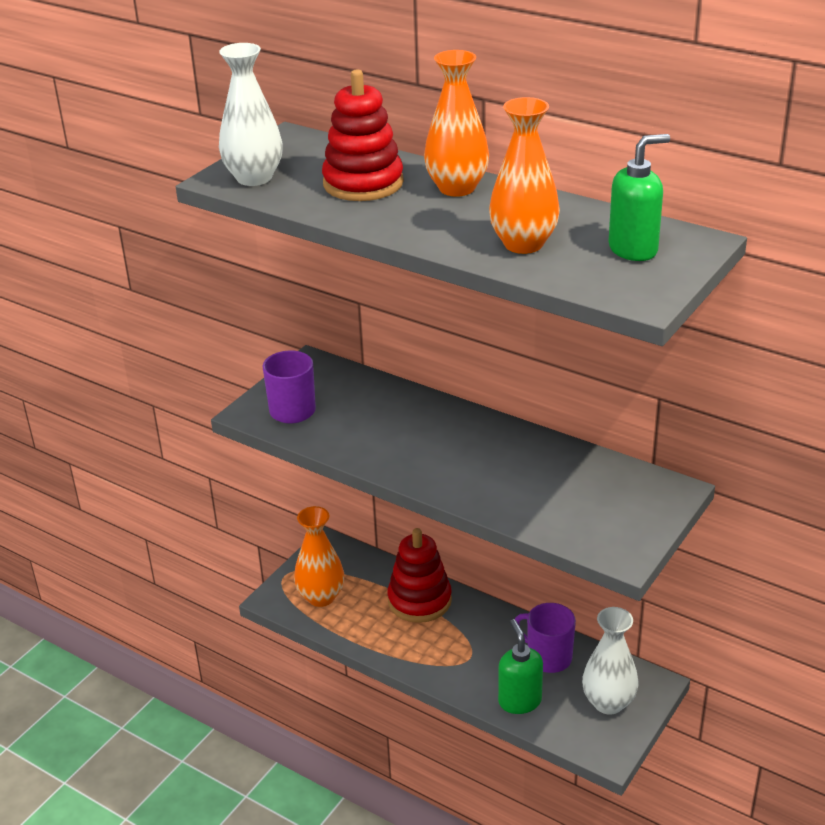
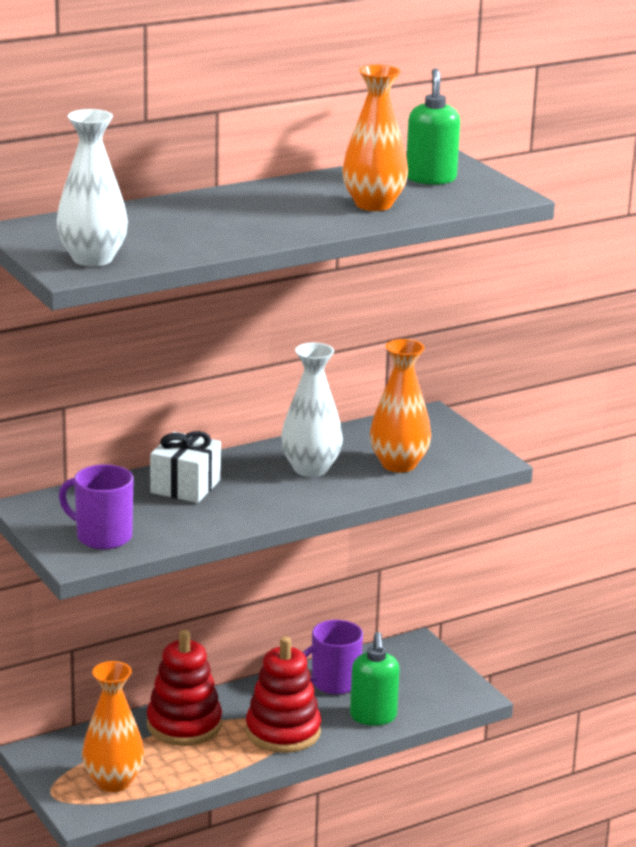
camera: 65 degrees left, 10 degrees down
(363, 183) = (174, 225): red stacking toy -> red stacking toy (283, 732)
(407, 415) = (185, 486): none -> white gift
(457, 188) = (238, 200): orange vase -> orange vase (398, 464)
(519, 701) = (373, 717): green soap dispenser -> green soap dispenser turned 105 degrees counterclockwise
(608, 702) = (417, 674): white vase -> white vase (310, 469)

